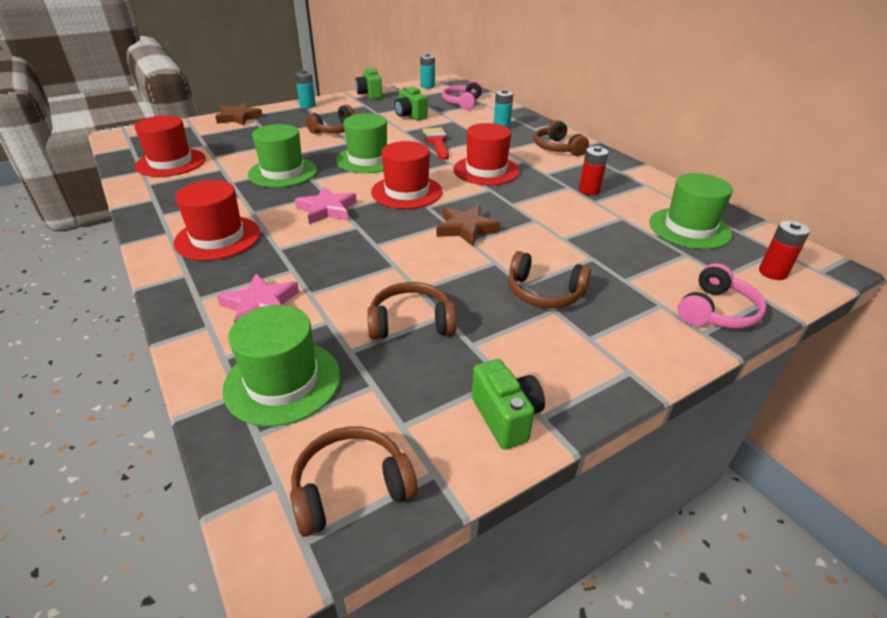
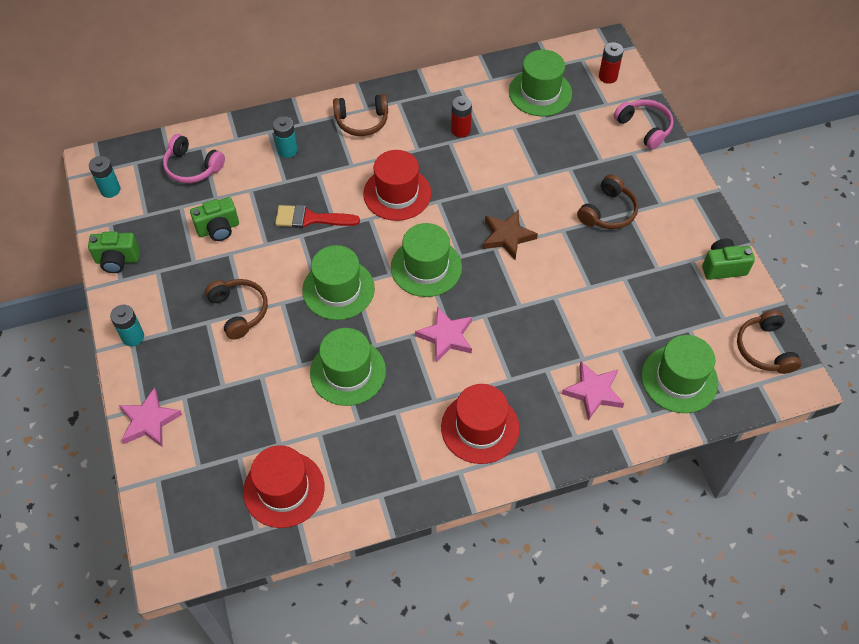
camera: 75 degrees left, 20 degrees up
(238, 118) = (149, 421): brown star -> pink star
(406, 192) = (426, 267): red hat -> green hat
(411, 322) = (629, 298): brown headphones -> none

